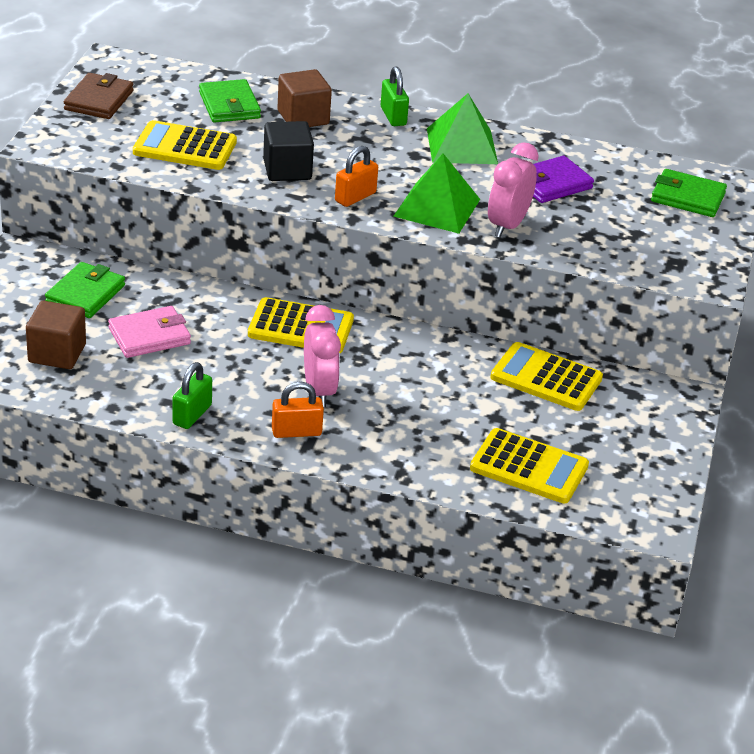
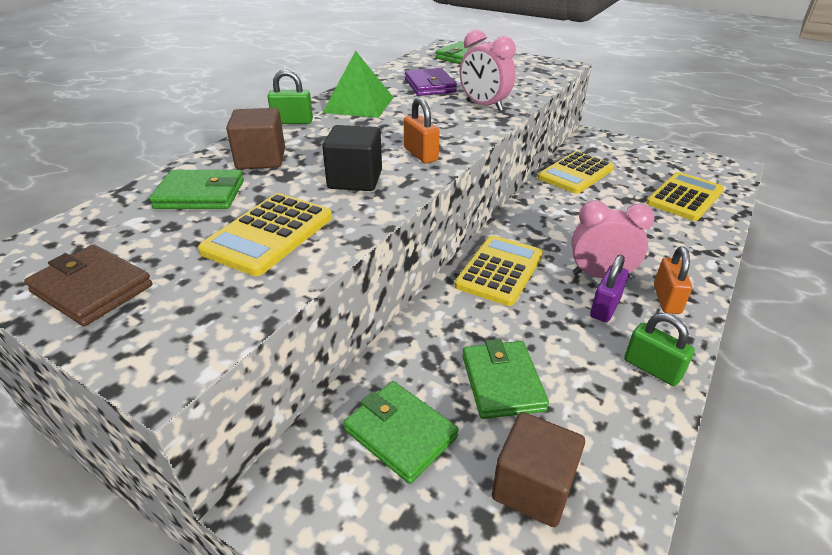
camera: 70 degrees left, 0 degrees up
(149, 336) = (502, 382): pink wallet -> green wallet
(267, 392) = (605, 307): none -> purple padlock
(437, 207) = (450, 125): green pyramid -> none

